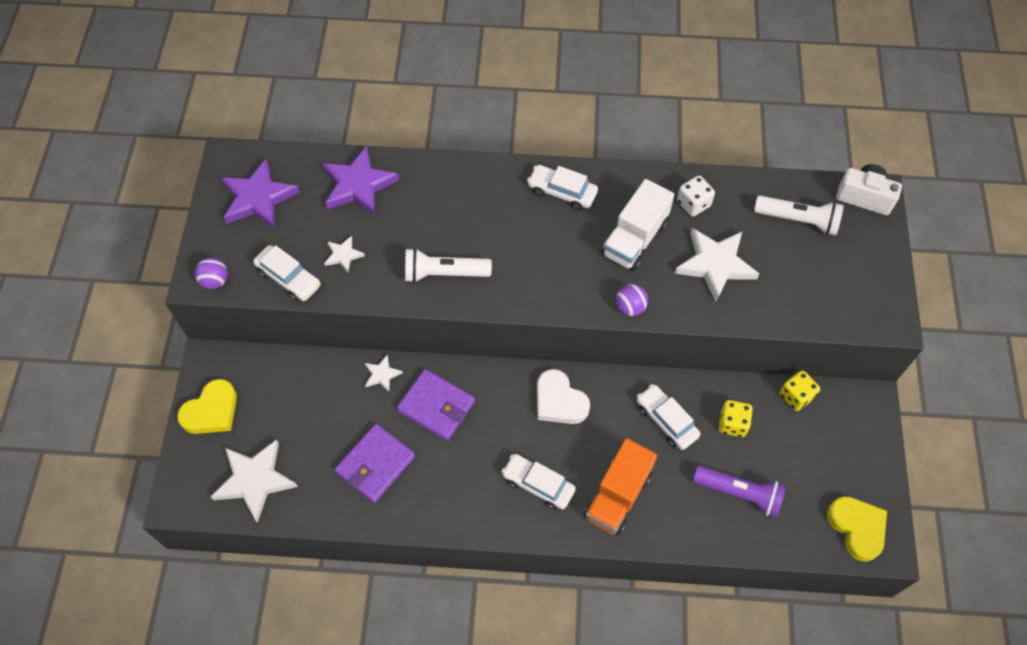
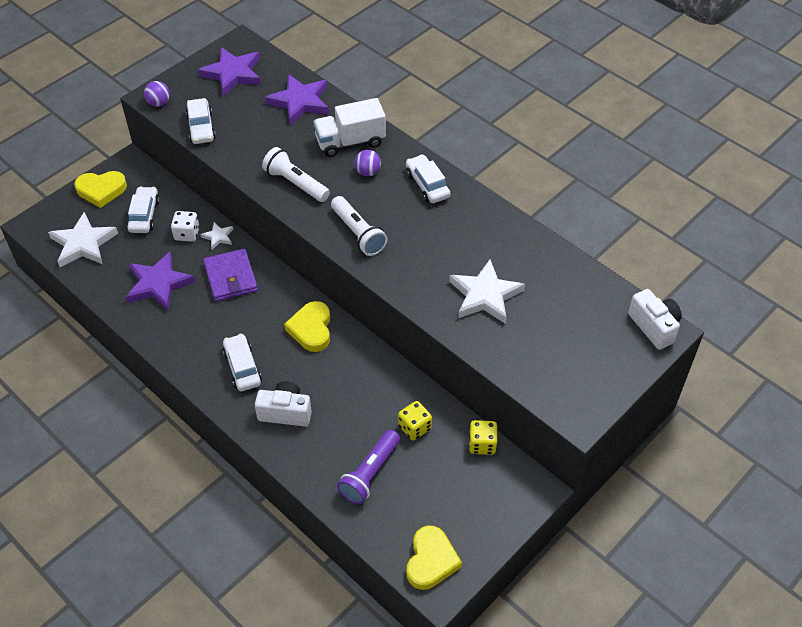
camera: 40 degrees right, 10 degrees down
(343, 255) = (247, 135): white star -> none
(375, 464) = (158, 284): purple wallet -> purple star
(559, 401) = (311, 329): white heart -> yellow heart
(617, 496) = (285, 412): orange truck -> white camera
(630, 307) = (394, 281): purple ball -> purple ball (368, 172)
(634, 239) = (445, 243): white truck -> white truck (350, 142)
(666, 420) = (370, 392): white car -> white car (144, 215)
(693, 204) = (513, 249): white dice -> white dice (187, 234)
(739, 493) = (370, 473): purple flashlight -> purple flashlight turned 60 degrees clockwise
(798, 220) = (582, 308): white flashlight -> white flashlight (358, 233)

